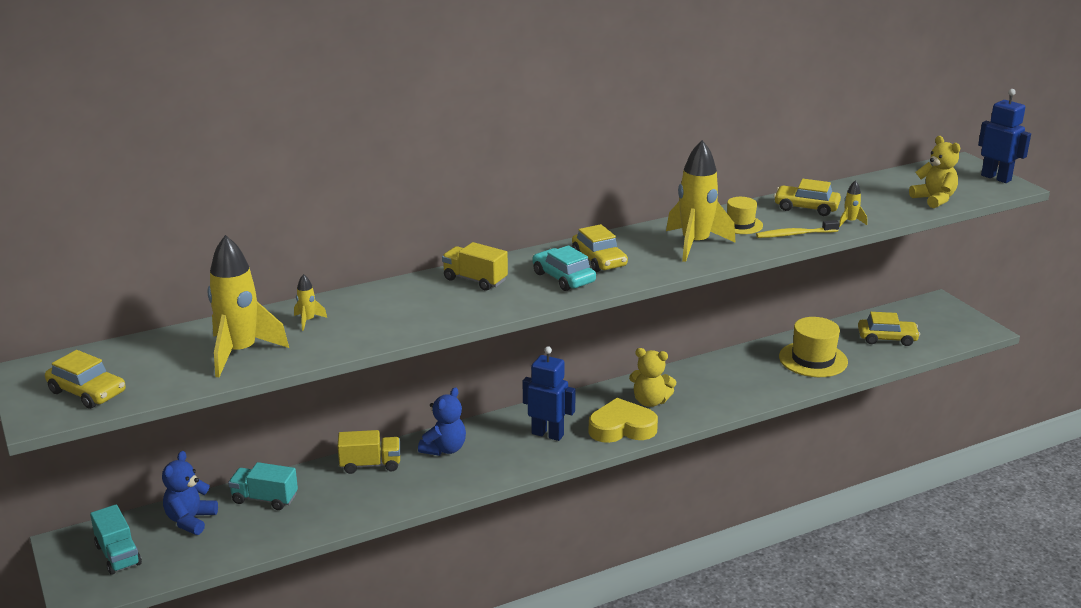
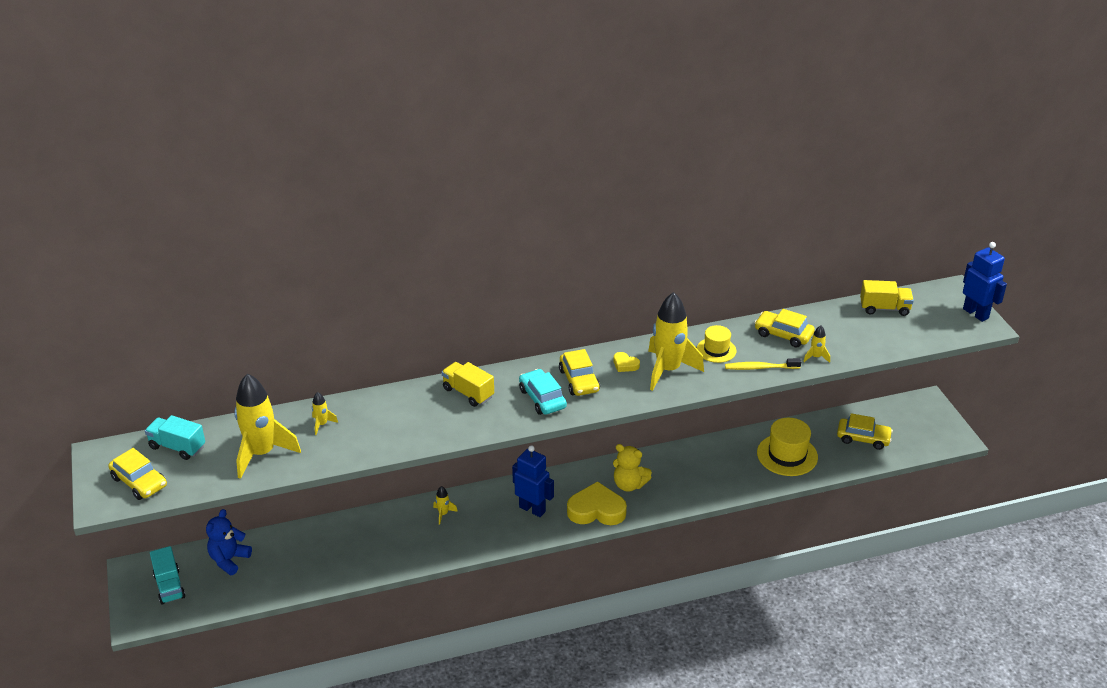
camera: 10 degrees right, 10 degrees up
(265, 499) = (290, 546): turquoise truck -> turquoise truck (177, 447)
(370, 465) = (380, 523): yellow truck -> yellow truck (884, 308)
(444, 449) = (443, 514): blue teddy bear -> yellow rocket
(645, 243) = (625, 364): none -> yellow heart
(934, 199) = (905, 336): yellow teddy bear -> none

